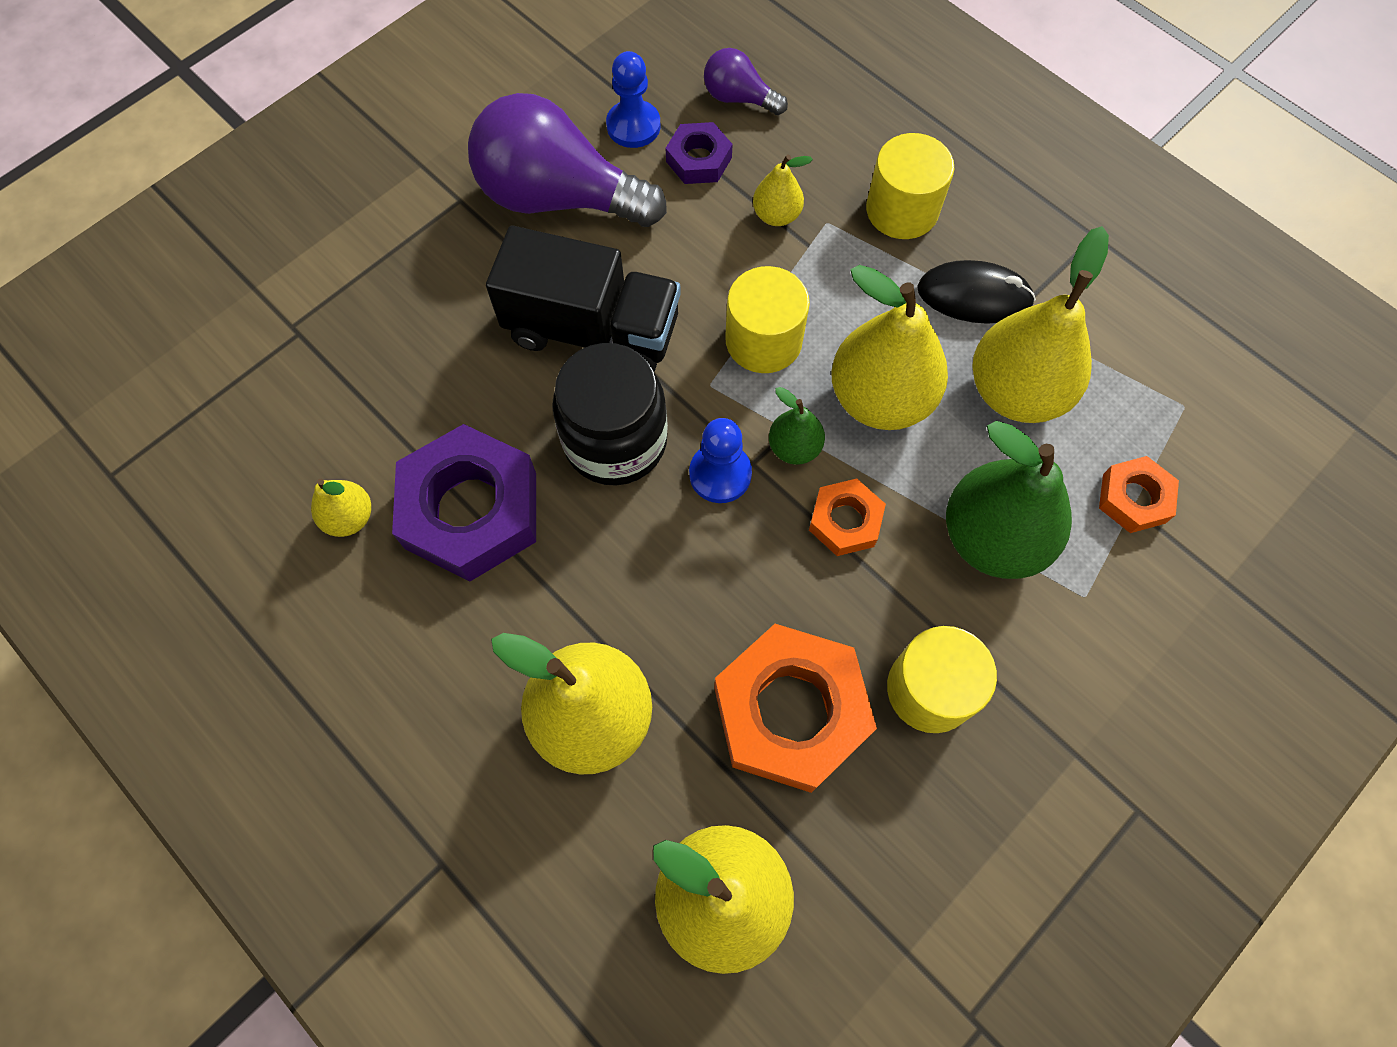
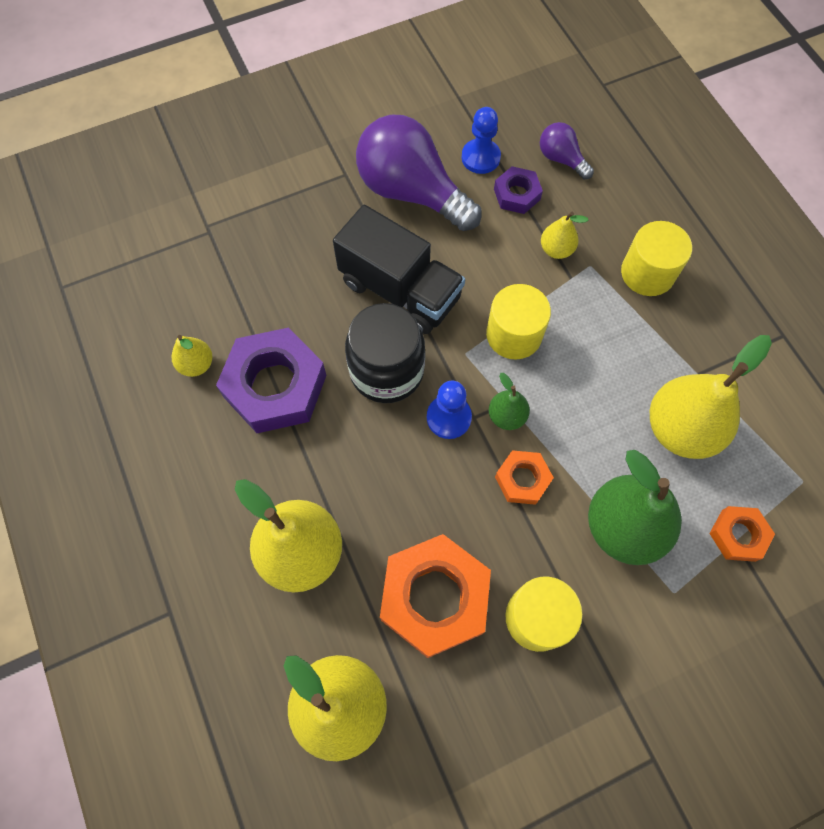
camera: 20 degrees right, 0 degrees up
(880, 398) = (580, 402): yellow pear -> none
(974, 296) = (676, 351): black mouse -> none

